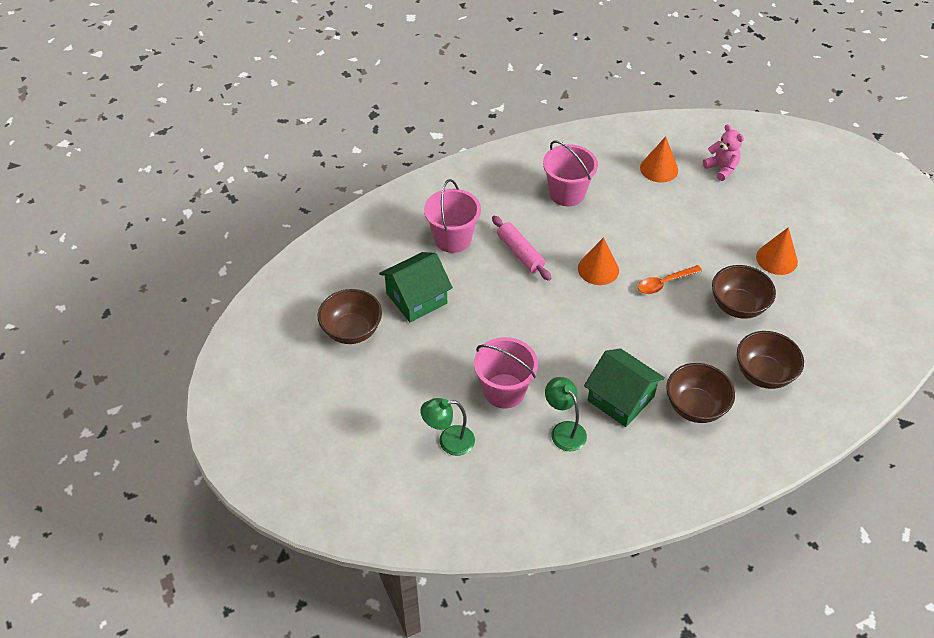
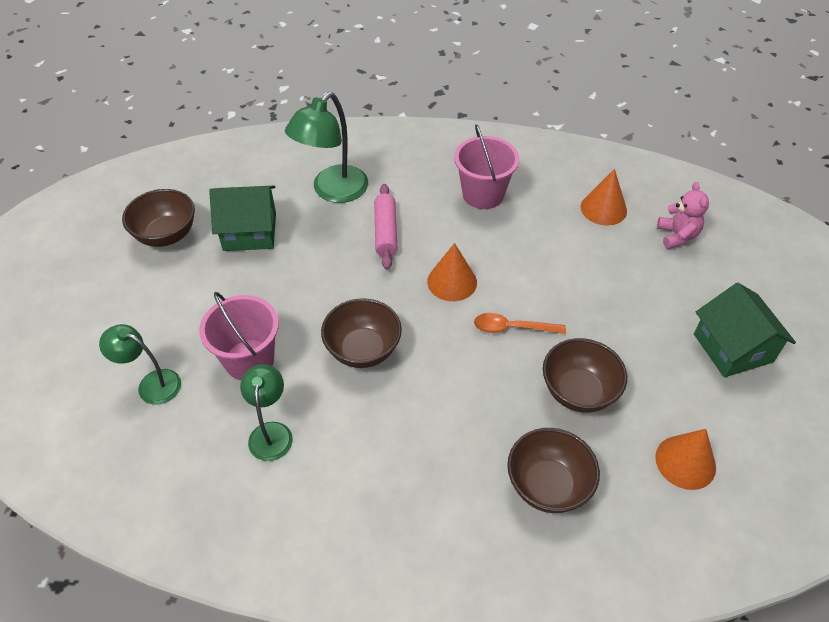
camera: 30 degrees right, 0 degrees up
(453, 239) = (333, 191): pink bucket -> green lamp
(620, 398) = (359, 429): green house -> green house (732, 348)
(695, 407) = (434, 482): brown bowl -> brown bowl (363, 350)
(776, 259) = (668, 360): orange cone -> orange cone (685, 462)

